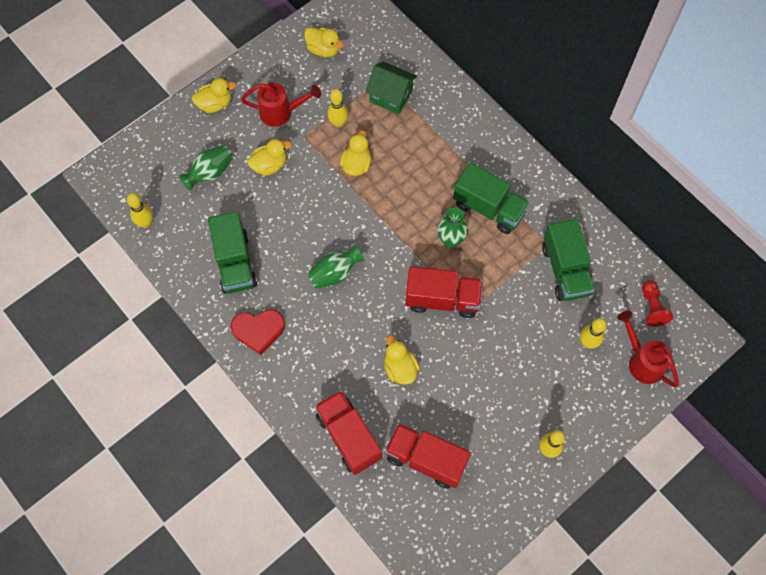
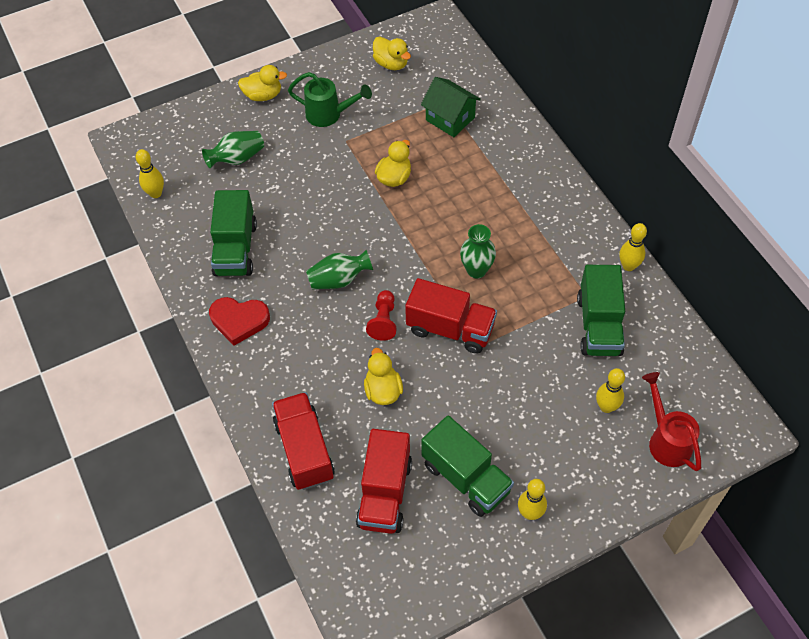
camera: 15 degrees right, 10 degrees down
(270, 165) = (302, 162): yellow duck -> none
(281, 112) = (329, 114): red watering can -> green watering can
(338, 123) = (386, 134): yellow bowling pin -> yellow bowling pin (628, 266)
(426, 459) = (385, 493): red truck -> red truck turned 120 degrees counterclockwise
(489, 208) = (528, 246): green truck -> green truck (466, 477)
(652, 307) = (692, 385): red pawn -> red pawn (383, 321)

